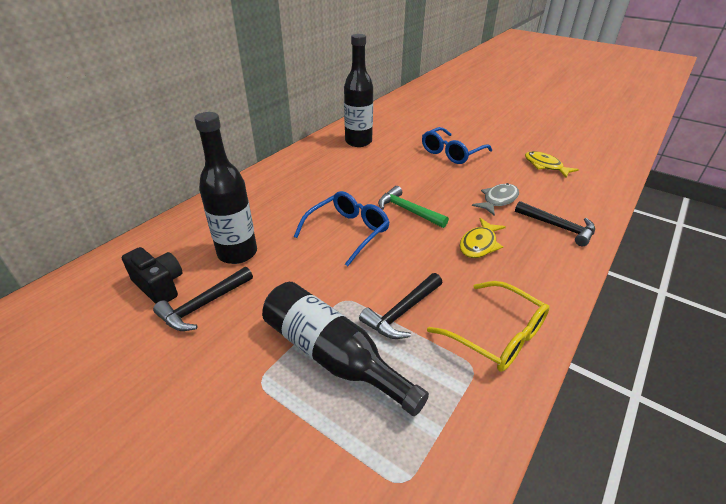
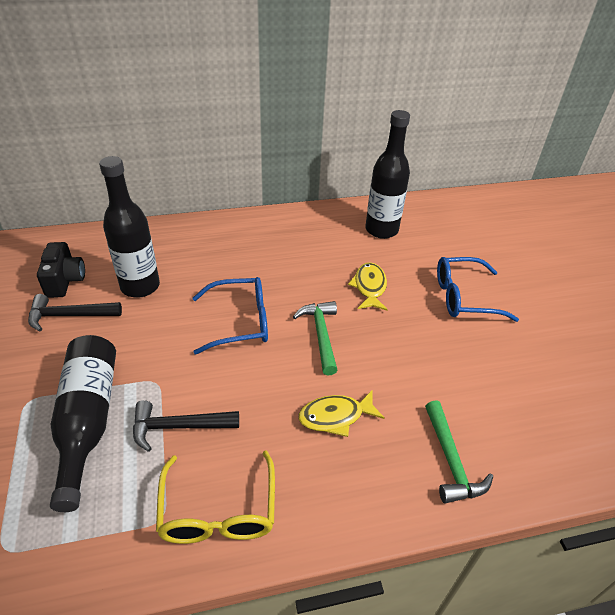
camera: 40 degrees right, 5 degrees up
(498, 200) = (430, 384): grey fish -> none
(545, 166) = (559, 381): yellow fish -> yellow fish (369, 287)
(558, 227) = (451, 461): black hammer -> green hammer

